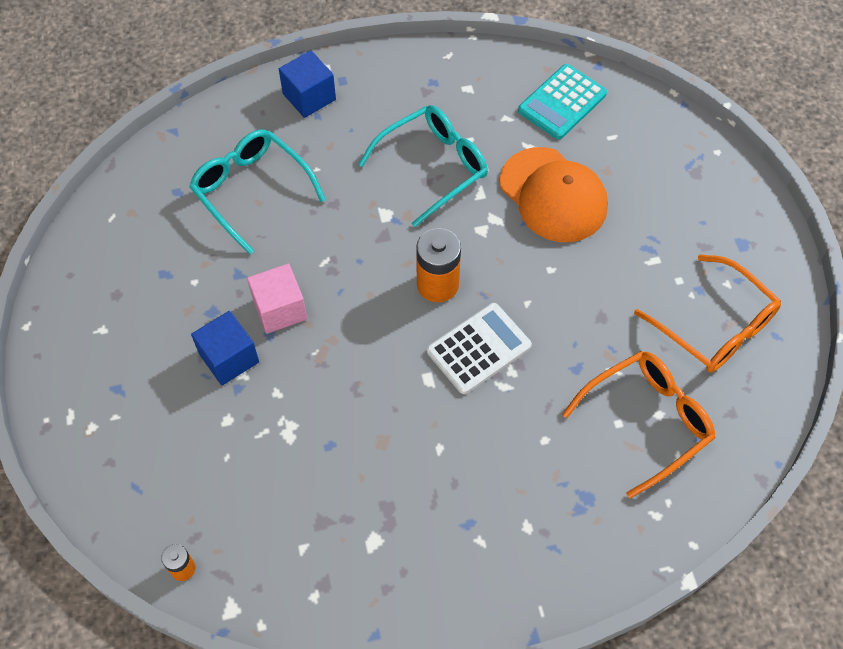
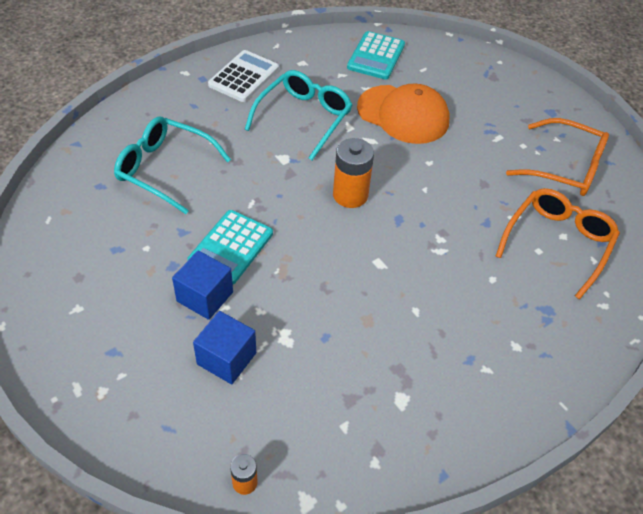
camera: 25 degrees left, 10 degrees down
(280, 309) = (231, 247): pink cube -> turquoise calculator
(309, 97) = (181, 95): blue cube -> blue cube (226, 358)
(478, 348) = (406, 230): white calculator -> white calculator (244, 77)

